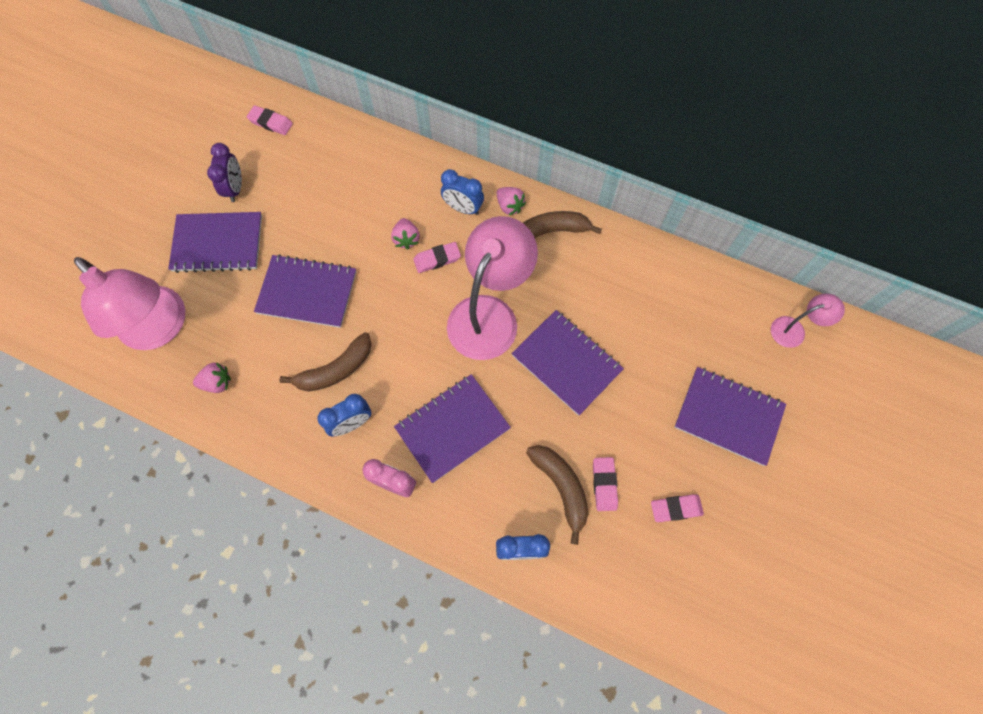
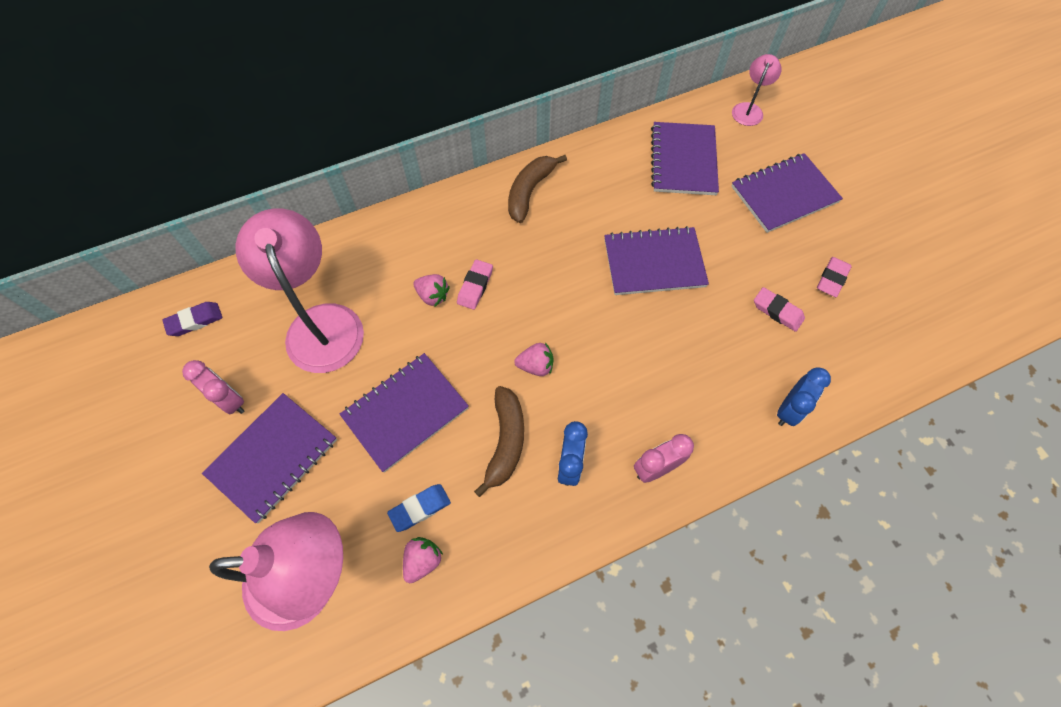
camera: 50 degrees left, 5 degrees down
(235, 188) = (230, 400): purple clock -> pink clock
(249, 354) = (420, 508): none -> blue eraser
(271, 123) = (195, 321): pink eraser -> purple eraser
(452, 428) = (642, 385): purple notebook -> purple notebook (683, 160)
(463, 208) = (446, 234): blue clock -> none
(489, 314) = (562, 285): pink lamp -> pink lamp (320, 323)
(509, 206) = (479, 202): pink strawberry -> pink strawberry (536, 366)
(561, 487) = (757, 342): brown banana -> none

